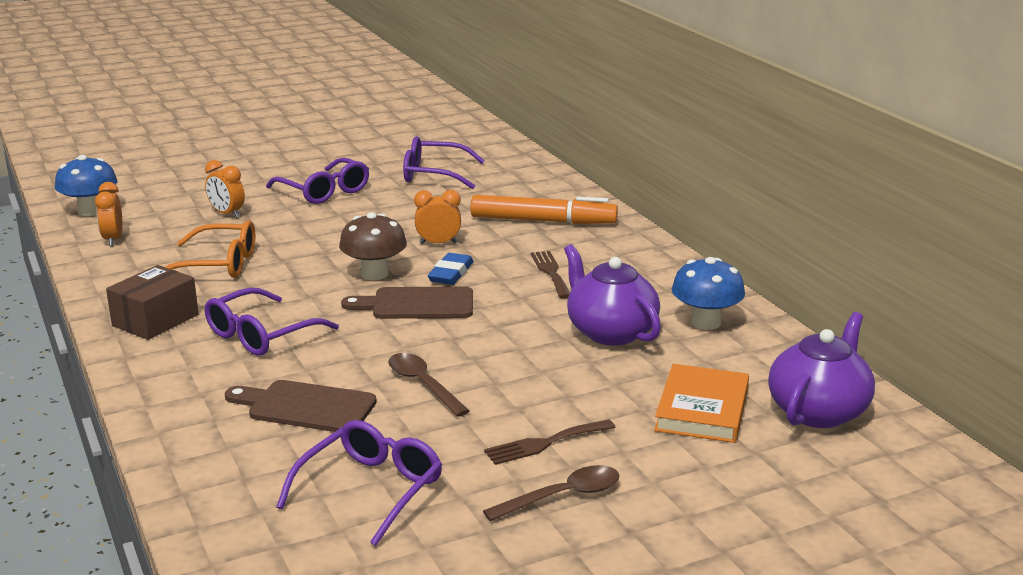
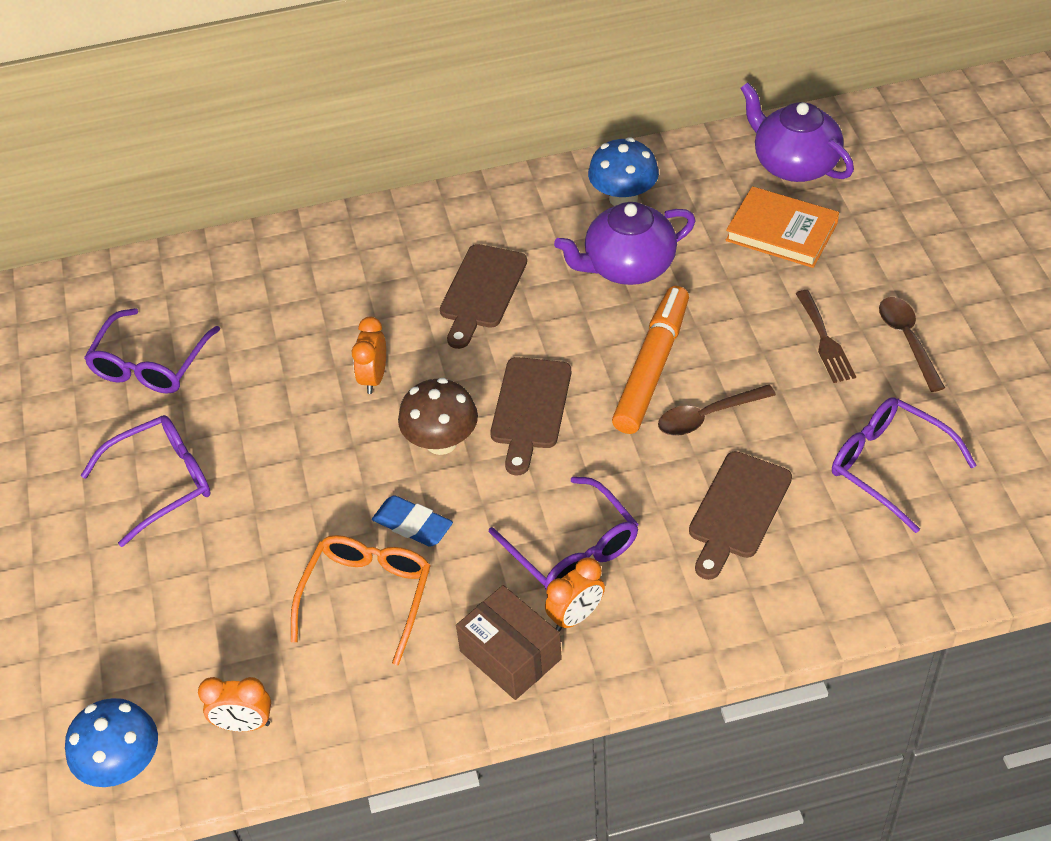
camera: 75 degrees left, 25 degrees up
(227, 214) = (200, 592): orange clock -> orange clock (576, 616)
(451, 274) = (460, 374): blue eraser -> blue eraser (412, 525)
(542, 221) = (341, 280): orange marker -> orange marker (651, 368)
(551, 272) = (481, 291): brown fork -> brown cutting board

